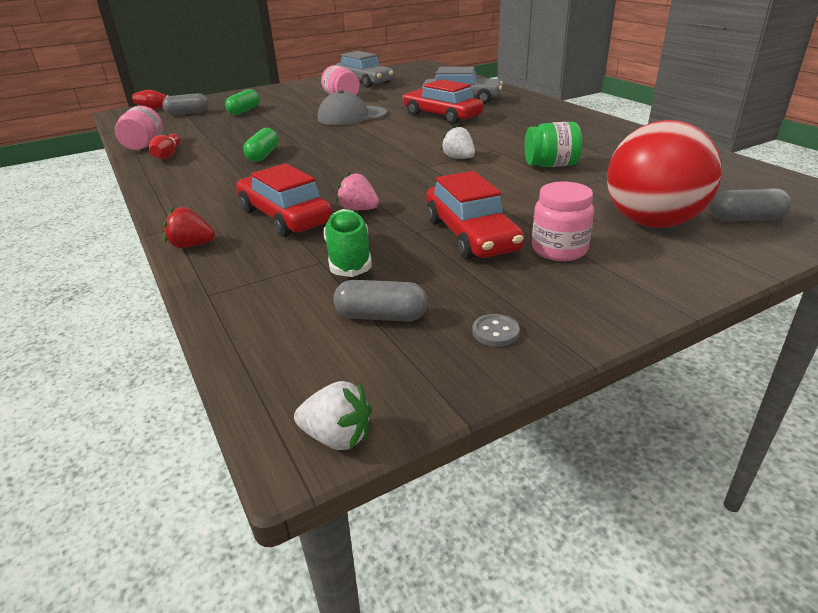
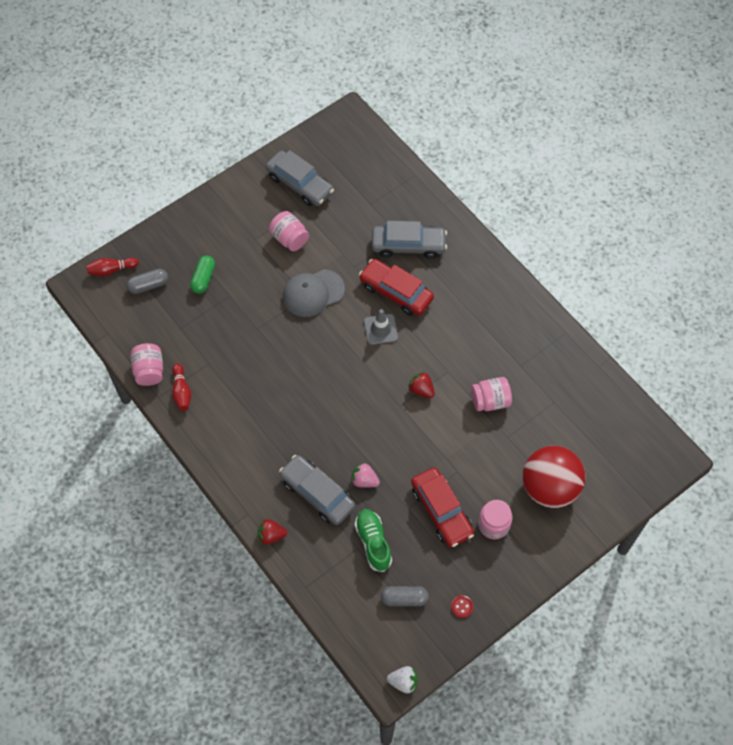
camera: 10 degrees left, 30 degrees up
(263, 155) = (263, 388): green capsule -> none
(285, 216) = (317, 493): red car -> grey car
(418, 130) = (380, 329): none -> grey traffic cone
(459, 158) = (421, 390): white strawberry -> red strawberry
(495, 332) = (462, 607): grey button -> red button
(551, 165) = (490, 401): green jar -> pink jar
(745, 219) = (605, 480): grey capsule -> none

